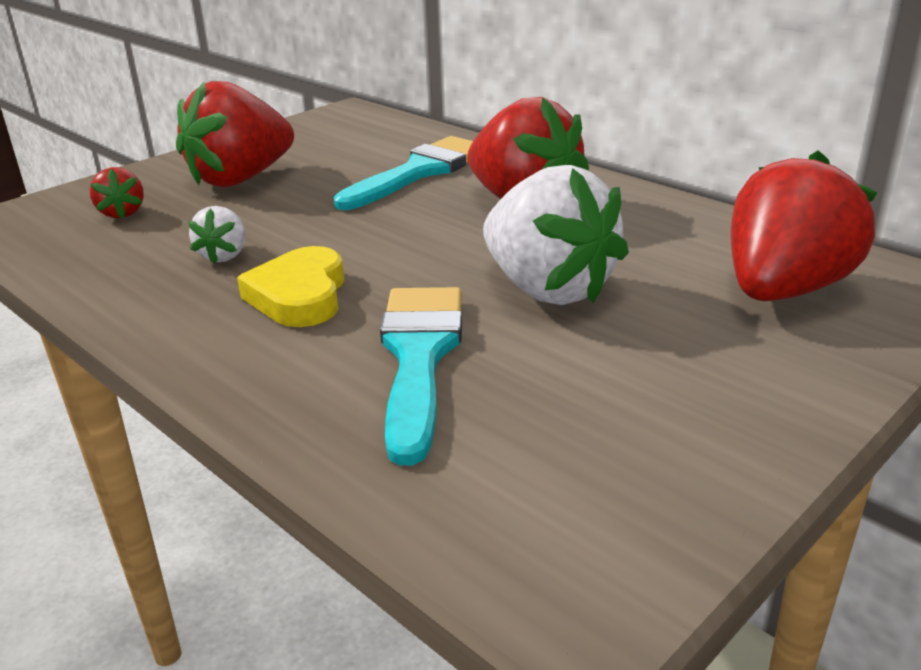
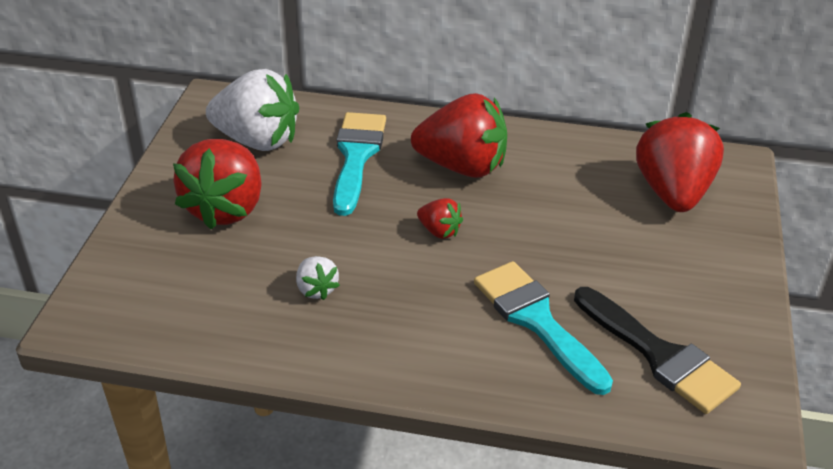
camera: 35 degrees left, 10 degrees up
(122, 213) = (178, 278): red strawberry -> red strawberry (439, 231)
(299, 295) = (412, 303): yellow heart -> none
(541, 452) = (659, 355): none -> black brush
(548, 289) = (552, 239): white strawberry -> white strawberry (257, 140)

